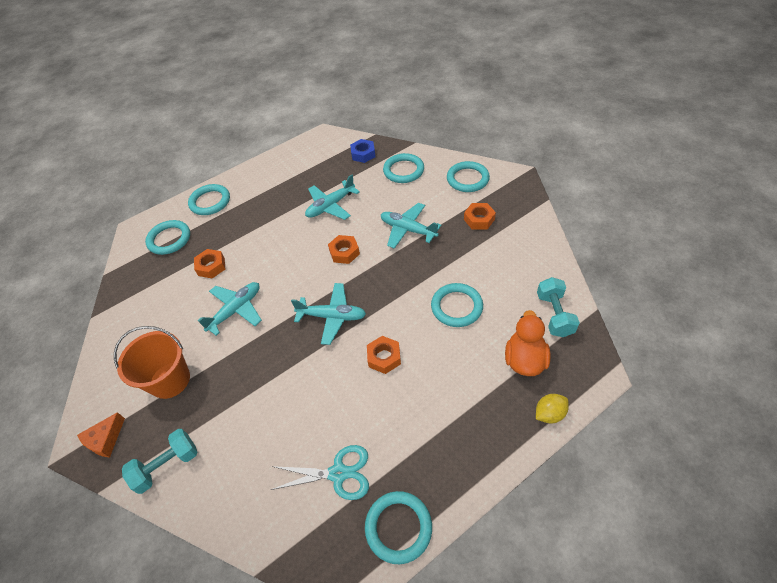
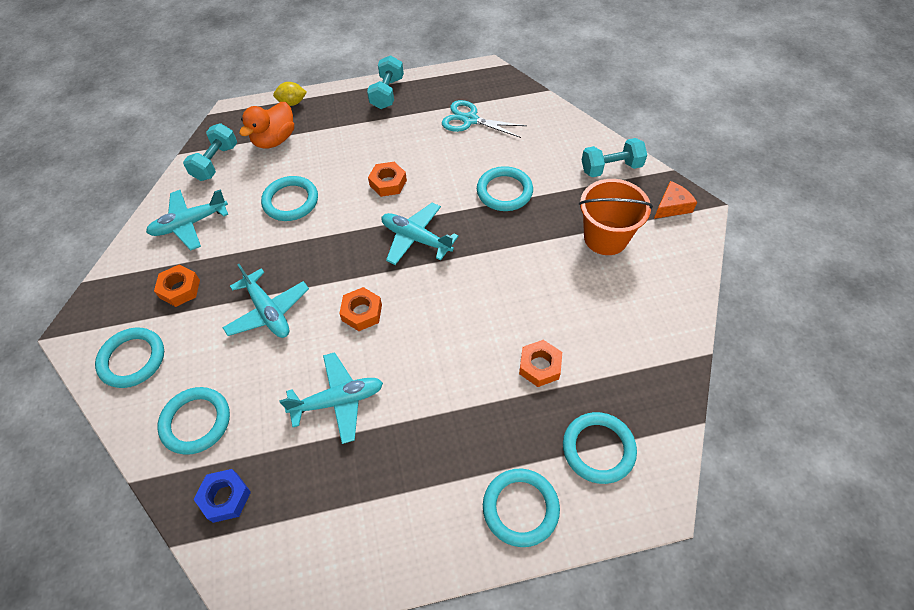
camera: 160 degrees left, 5 degrees up
(235, 310) = (520, 288): turquoise plane -> turquoise plane (190, 224)
(398, 527) = (442, 82): turquoise ring -> turquoise ring (504, 191)
(455, 476) = (387, 93): none -> turquoise dumbbell

